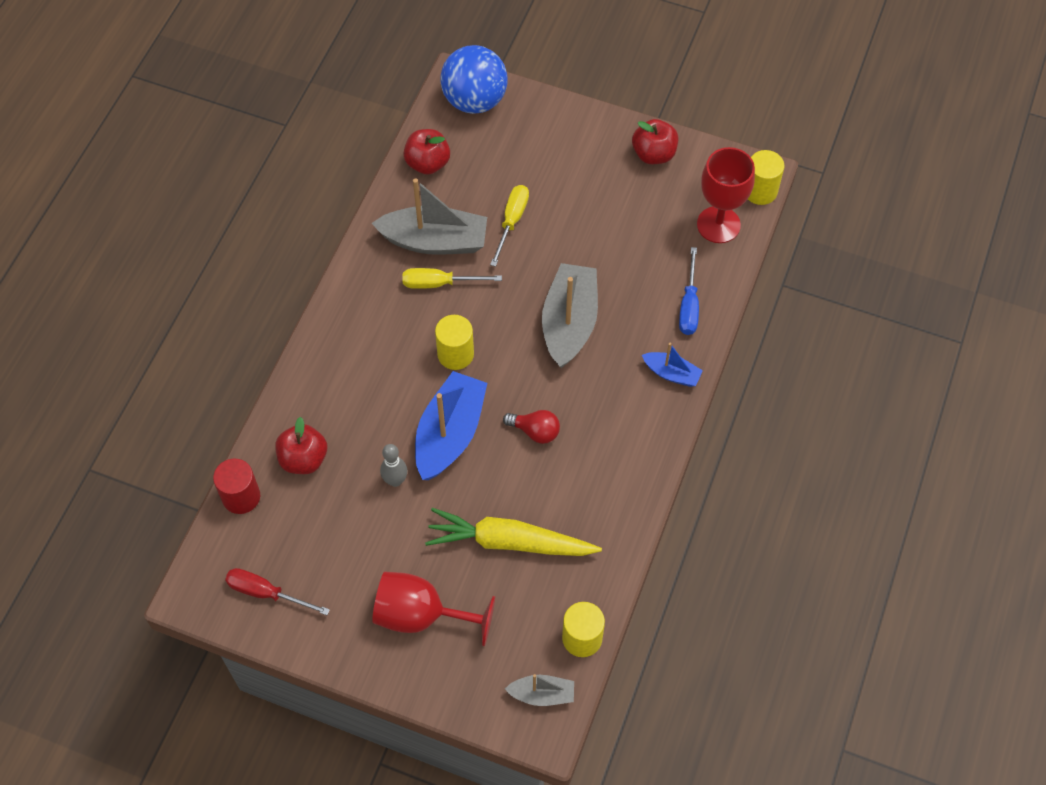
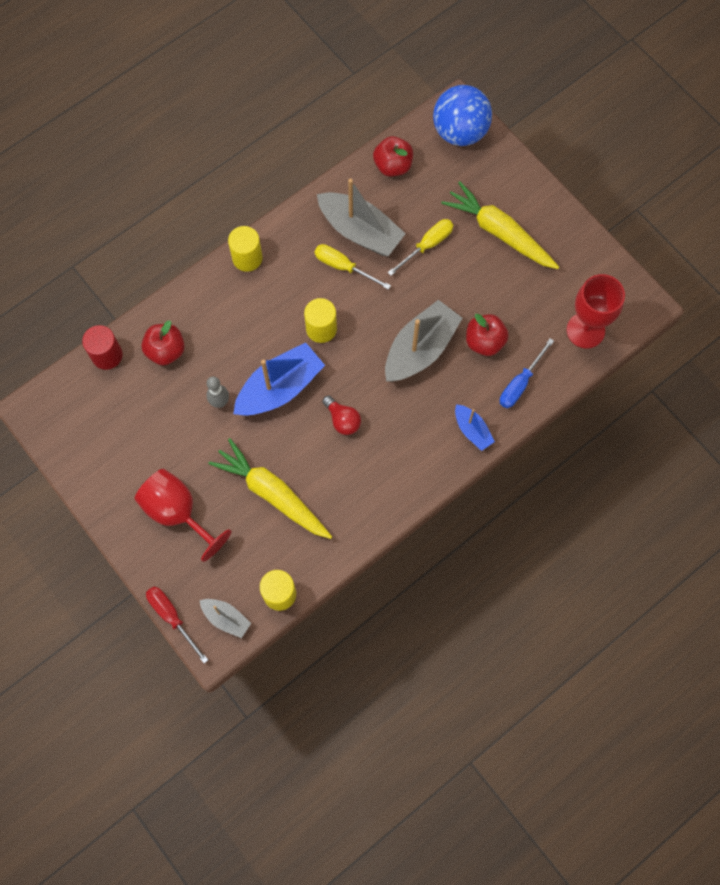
camera: 30 degrees right, 10 degrees up
(266, 593) = (82, 436): red screwdriver -> red screwdriver (172, 617)
(575, 175) = (499, 232): none -> yellow carrot
(654, 154) = (571, 246): red apple -> red apple (484, 342)
(760, 191) = (637, 319): yellow cylinder -> yellow cylinder (247, 258)

